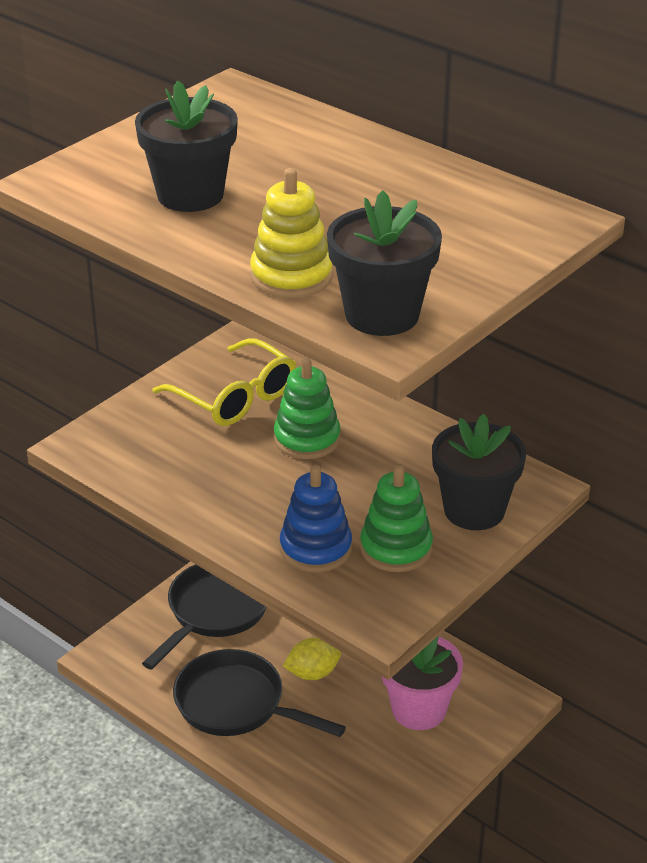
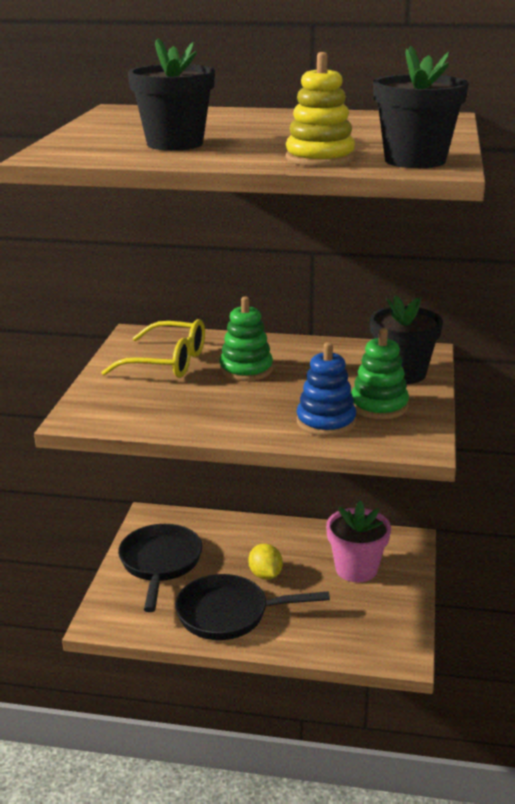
camera: 30 degrees left, 10 degrees down
(312, 673) = (265, 575): yellow lemon -> yellow lemon turned 60 degrees counterclockwise

